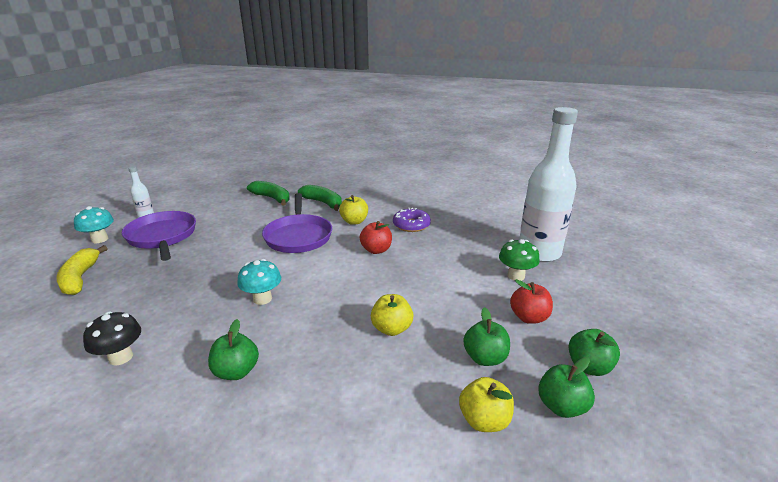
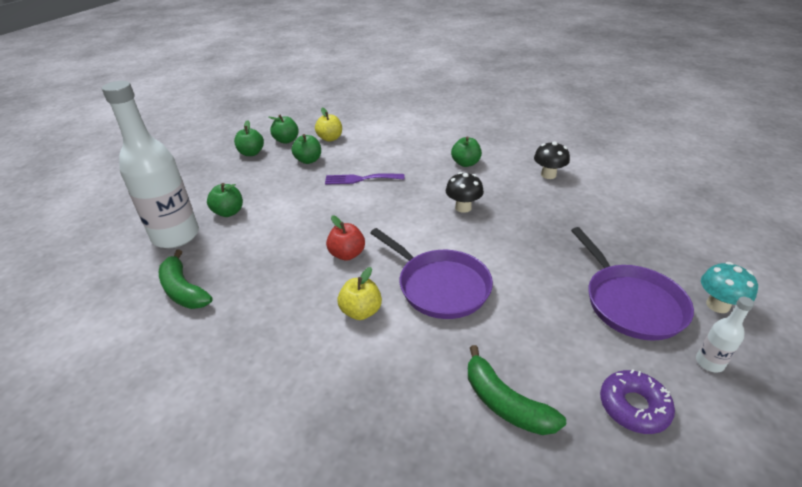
camera: 170 degrees left, 10 degrees up
(80, 278) = (662, 242): yellow banana -> none
(262, 299) = (463, 207): turquoise mushroom -> black mushroom
(298, 236) = (440, 286): purple pan -> purple pan turned 135 degrees clockwise
(323, 203) = (405, 373): green banana -> green banana (183, 290)
(391, 329) = (360, 179): yellow apple -> purple fork
(411, 225) = (284, 295): purple donut -> purple donut (633, 406)
(516, 276) = (229, 212): green mushroom -> green apple
(529, 317) = (256, 180): red apple -> none

